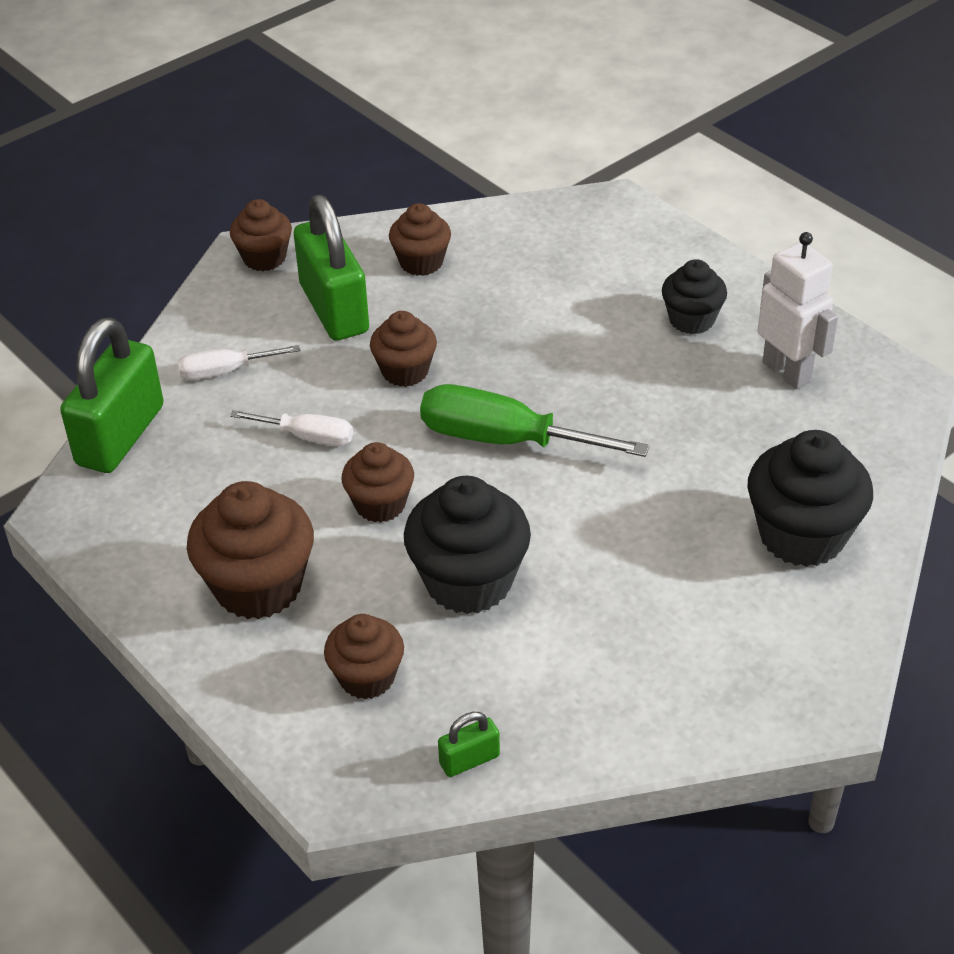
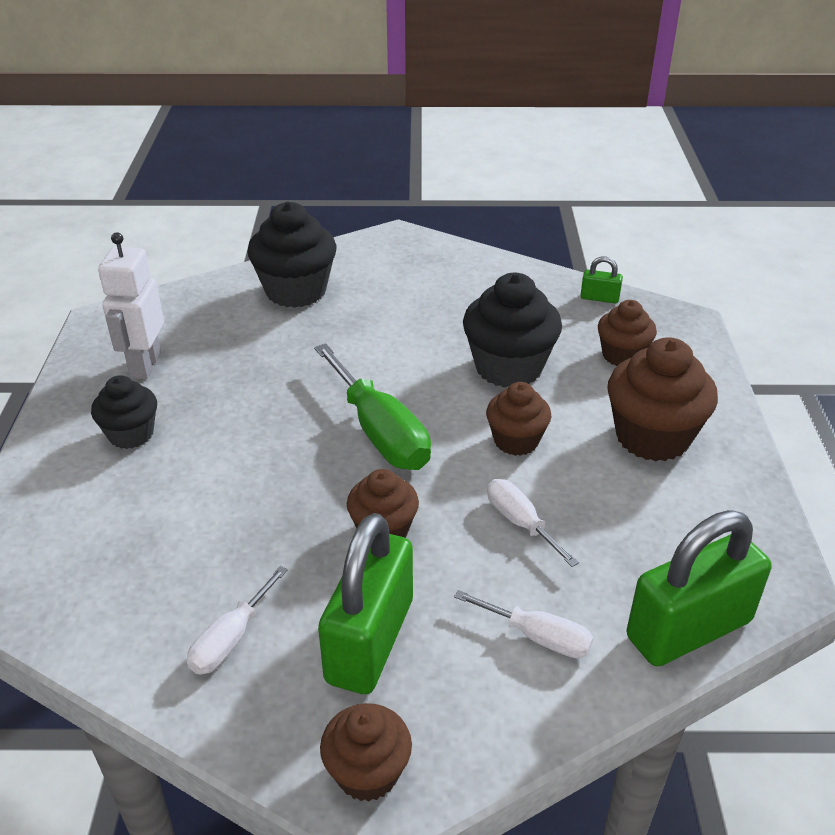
camera: 140 degrees left, 5 degrees down
(421, 262) = (231, 639): brown cupcake -> white screwdriver

